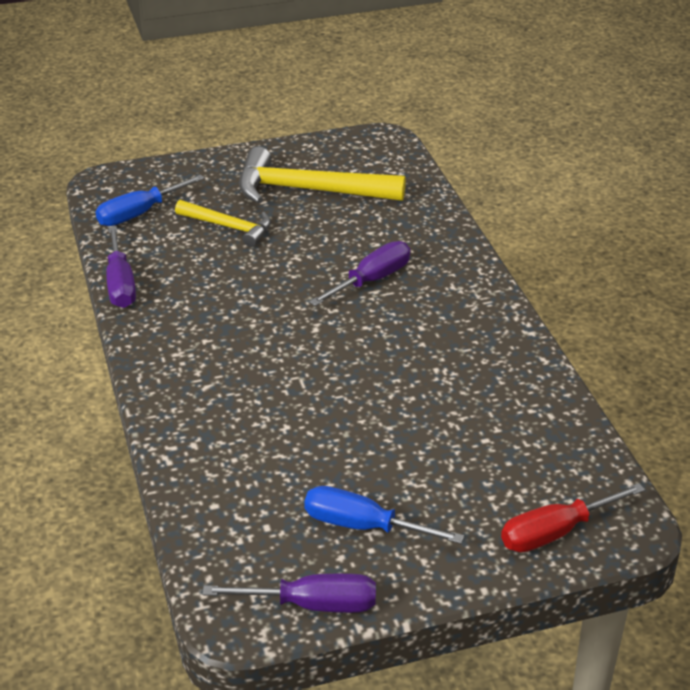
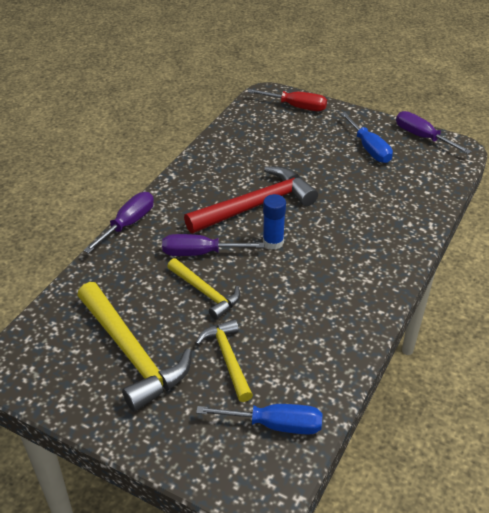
camera: 135 degrees left, 5 degrees up
(120, 284) = (354, 358): purple screwdriver -> purple screwdriver (128, 224)
(316, 255) = (205, 293): none -> yellow hammer
(318, 331) = (273, 242): none -> blue glue stick
(390, 356) = (256, 205): none -> red hammer

